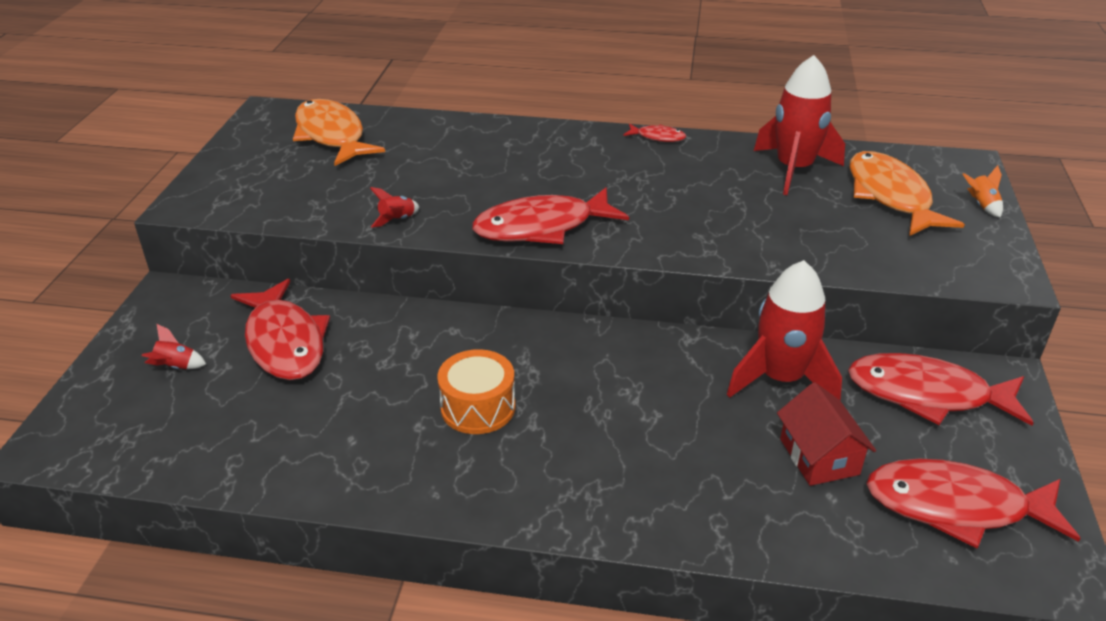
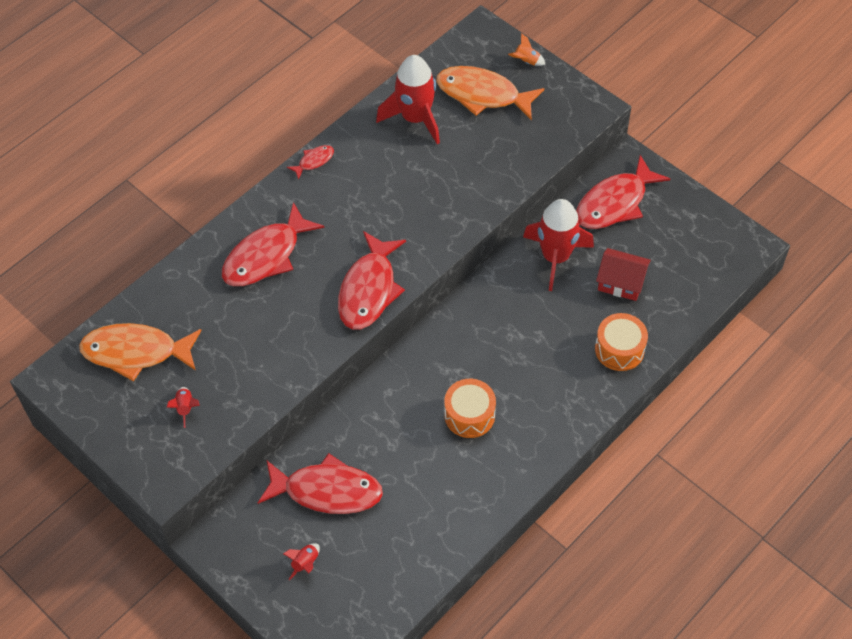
camera: 55 degrees left, 20 degrees up
(397, 220) = (294, 364): red rocket -> red rocket (185, 408)
(715, 505) = (619, 349): none -> orange drum
(956, 506) = (689, 252): red fish -> red fish (266, 256)

